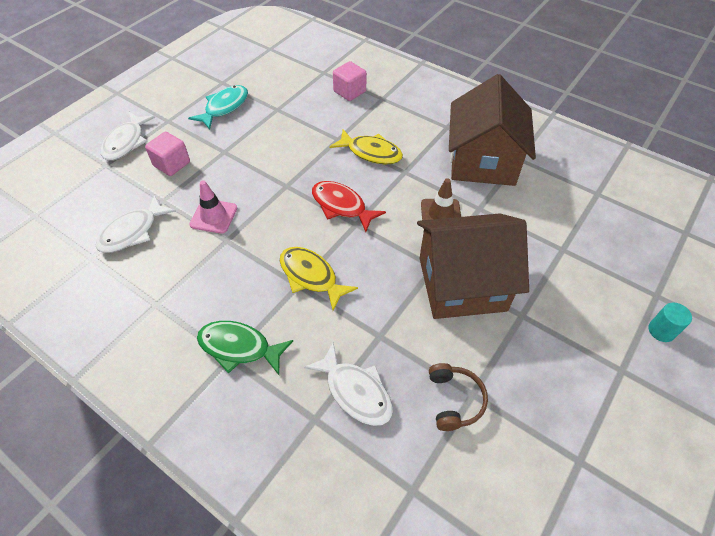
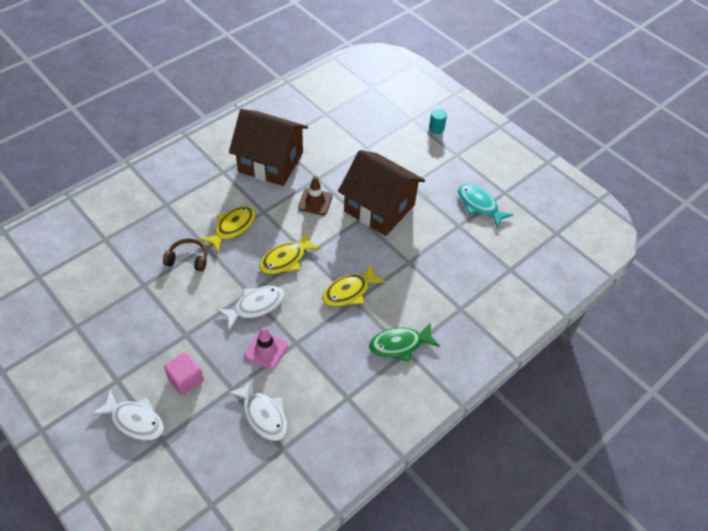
camera: 80 degrees left, 0 degrees up
(224, 107) = (119, 328): turquoise fish -> turquoise fish (479, 205)
(239, 347) = (399, 345): green fish -> green fish turned 45 degrees clockwise
(341, 206) = (286, 259): red fish -> yellow fish
(349, 92) = (145, 225): pink cube -> none
(355, 391) = (446, 283): white fish -> white fish (255, 306)
(454, 400) = (461, 236): brown headphones -> brown headphones (188, 259)
(462, 284) = (379, 208): brown house -> brown house turned 60 degrees counterclockwise

